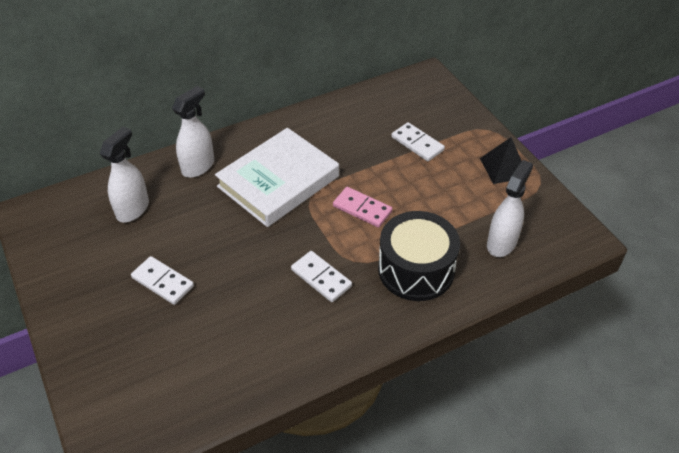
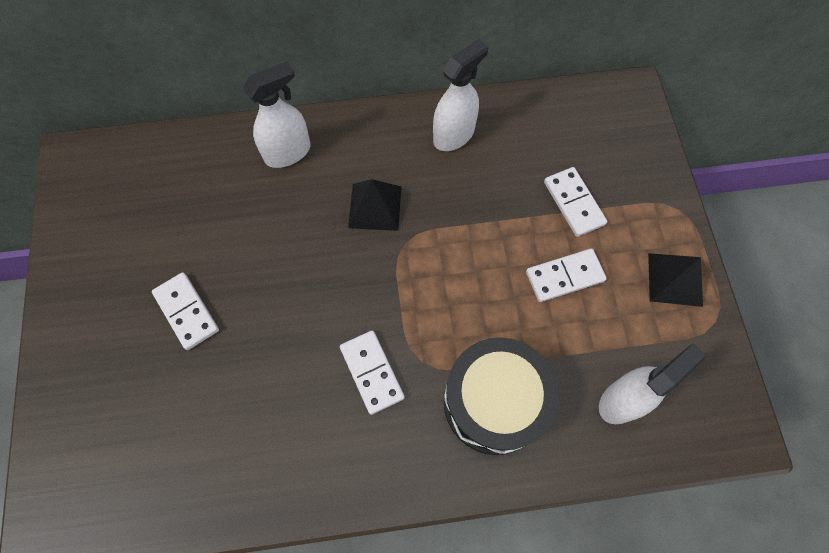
camera: 20 degrees right, 20 degrees up
(133, 209) = (191, 192): white spray bottle -> white spray bottle (454, 135)
(278, 181) = (375, 207): white book -> black pyramid
(362, 209) = (462, 284): pink domino -> none
(430, 186) = (564, 276): none -> white domino

